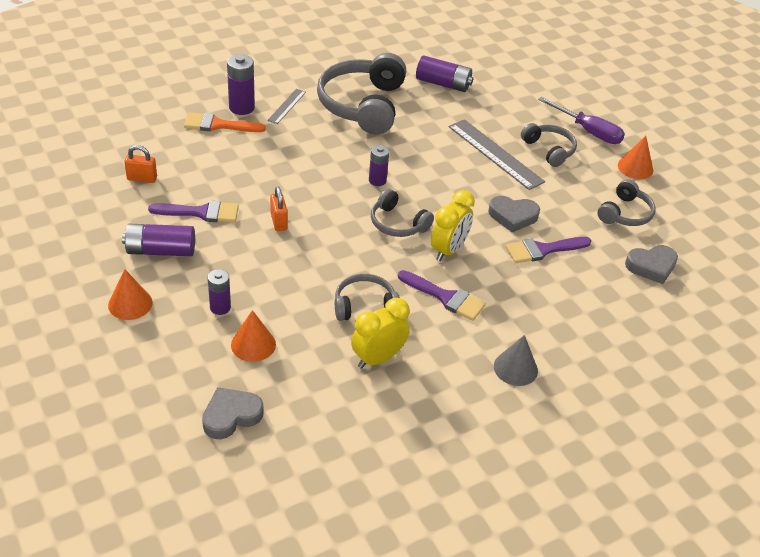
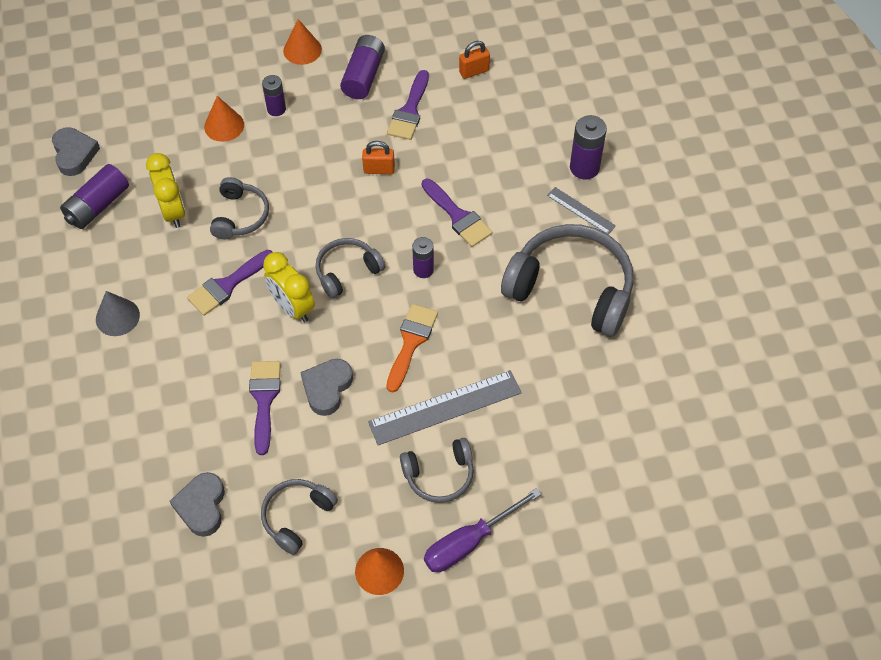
camera: 110 degrees right, 15 degrees up
(142, 178) = (474, 71): orange padlock -> orange padlock turned 45 degrees clockwise
(218, 125) = (554, 142): orange brush -> orange brush (411, 342)
(231, 416) = (154, 101): grey heart -> grey heart (74, 154)
(315, 168) = (458, 216): none -> purple brush
(443, 84) = (607, 392): purple battery -> purple battery (97, 205)
(625, 213) = (297, 517): grey headphones -> grey headphones turned 75 degrees clockwise

